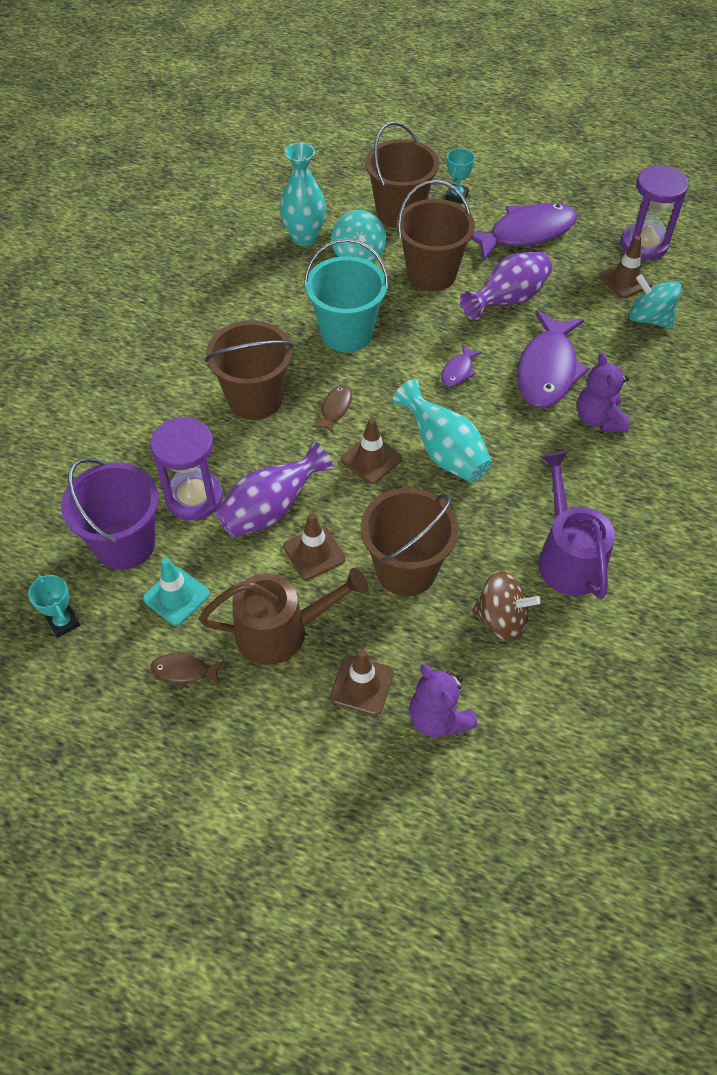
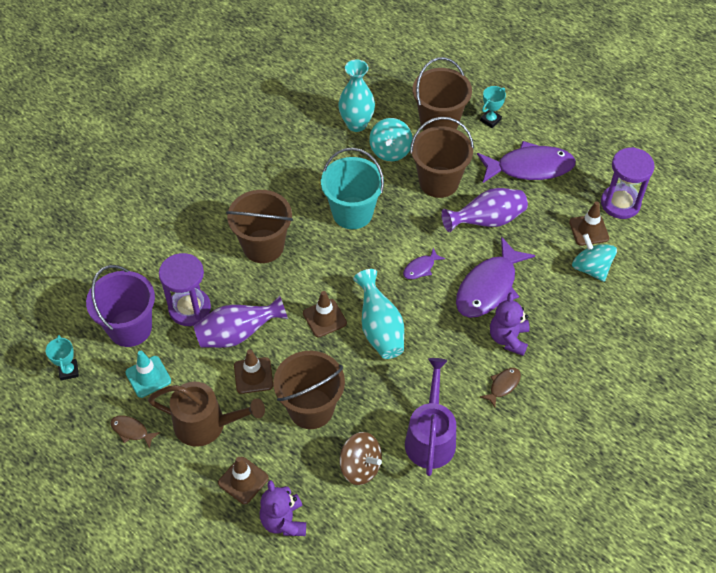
camera: 20 degrees right, 0 degrees up
(335, 408) = (316, 271): brown fish -> brown fish (503, 385)

